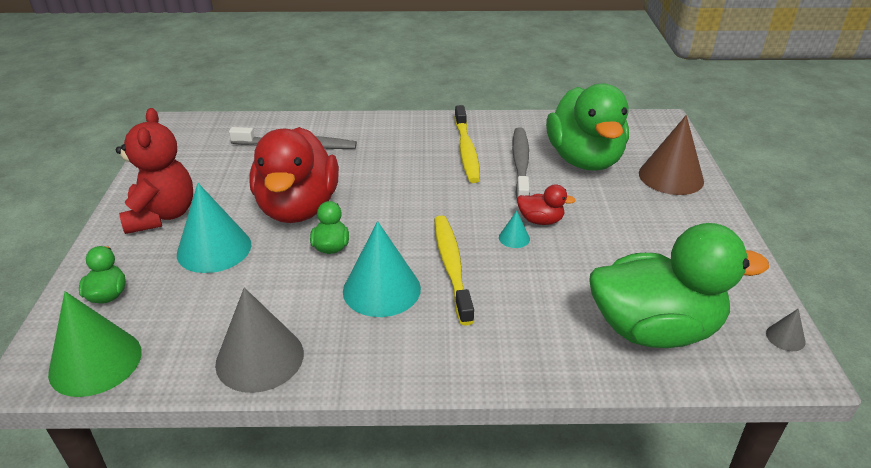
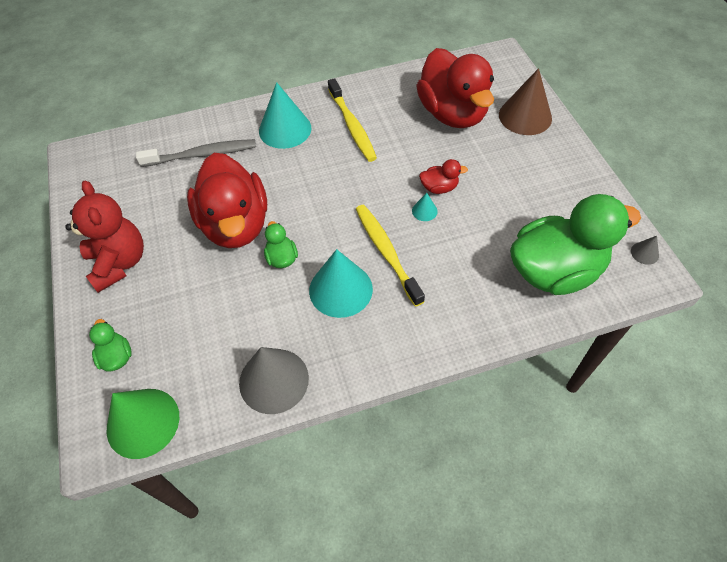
camera: 15 degrees left, 20 degrees up
(214, 249) = (184, 286): turquoise cone -> turquoise cone (285, 129)
(520, 164) = (402, 131): grey toothbrush -> none
(584, 160) = (452, 114): green duck -> red duck

